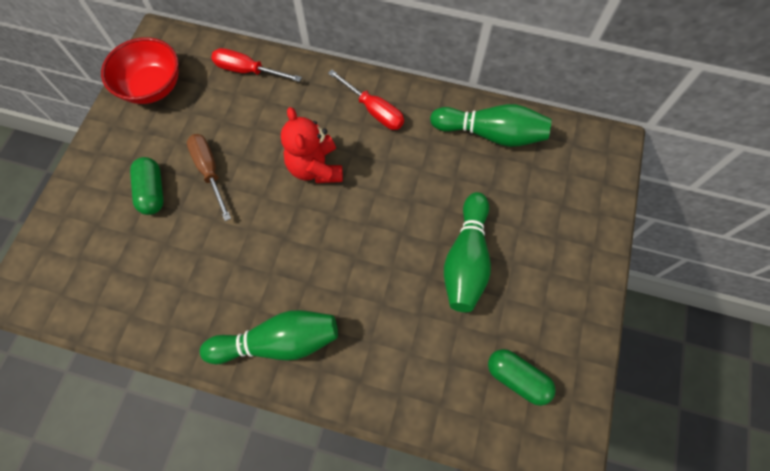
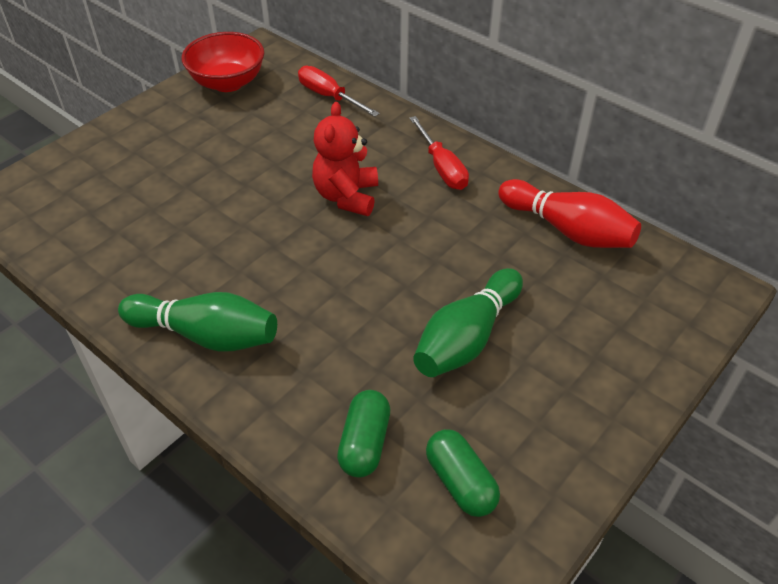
camera: 25 degrees right, 20 degrees down
(152, 191) = (170, 163): green capsule -> green capsule (365, 443)
(209, 171) = (236, 165): brown screwdriver -> none
(491, 134) = (567, 230): green bowling pin -> red bowling pin

